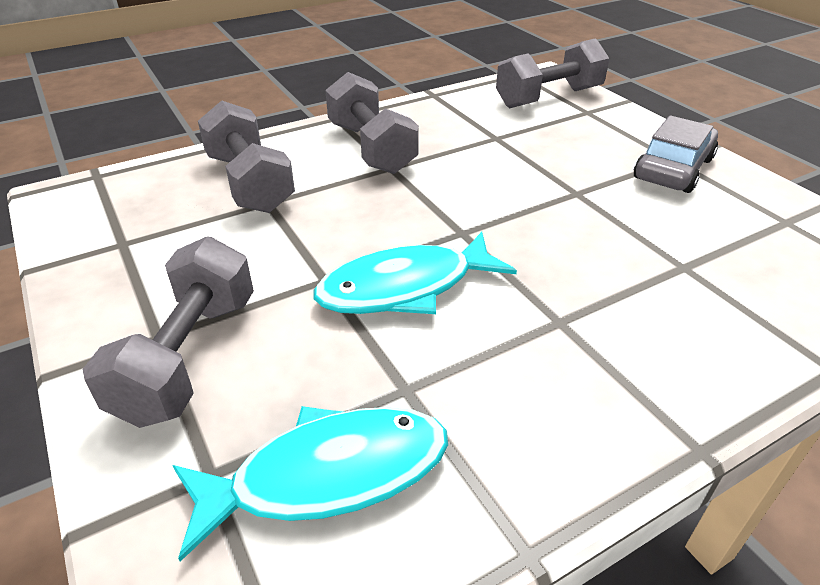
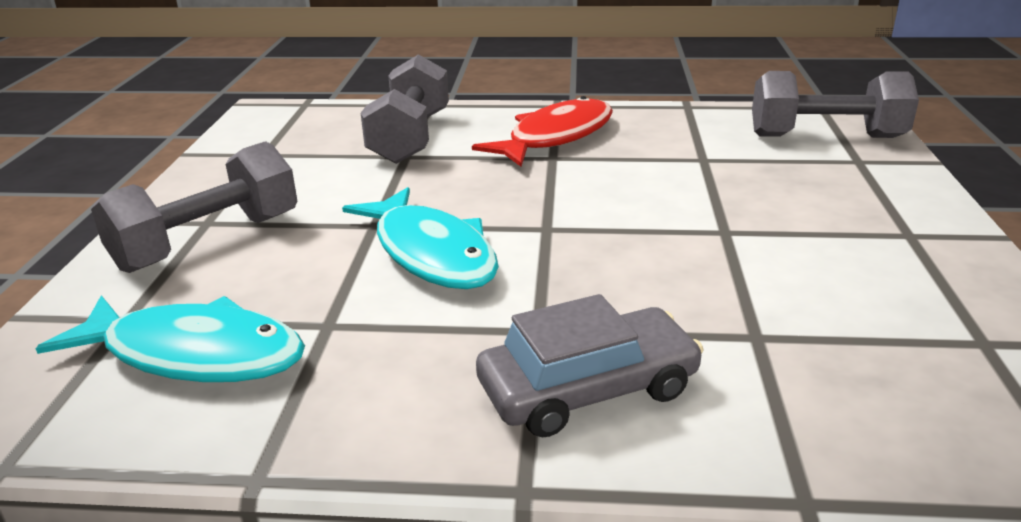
camera: 35 degrees right, 10 degrees down
(371, 148) = (555, 137): grey dumbbell -> red fish
(405, 287) = (431, 253): turquoise fish -> turquoise fish turned 135 degrees counterclockwise
(673, 169) = (893, 243): grey car -> grey car (588, 389)

